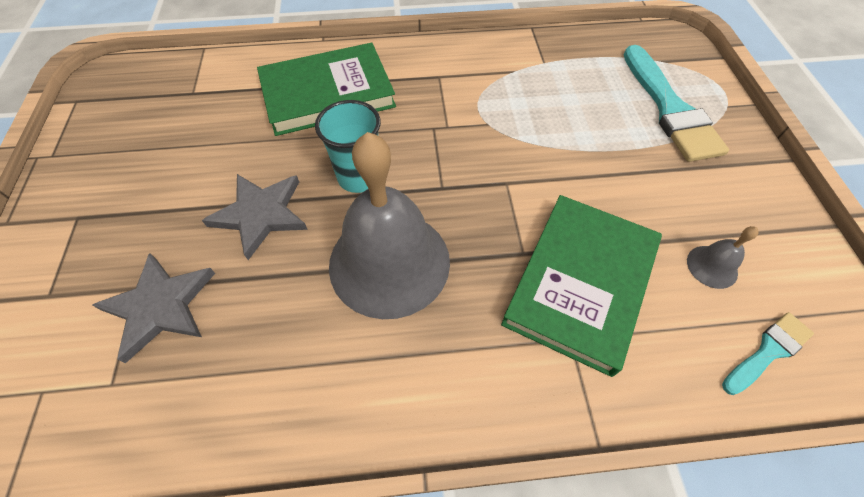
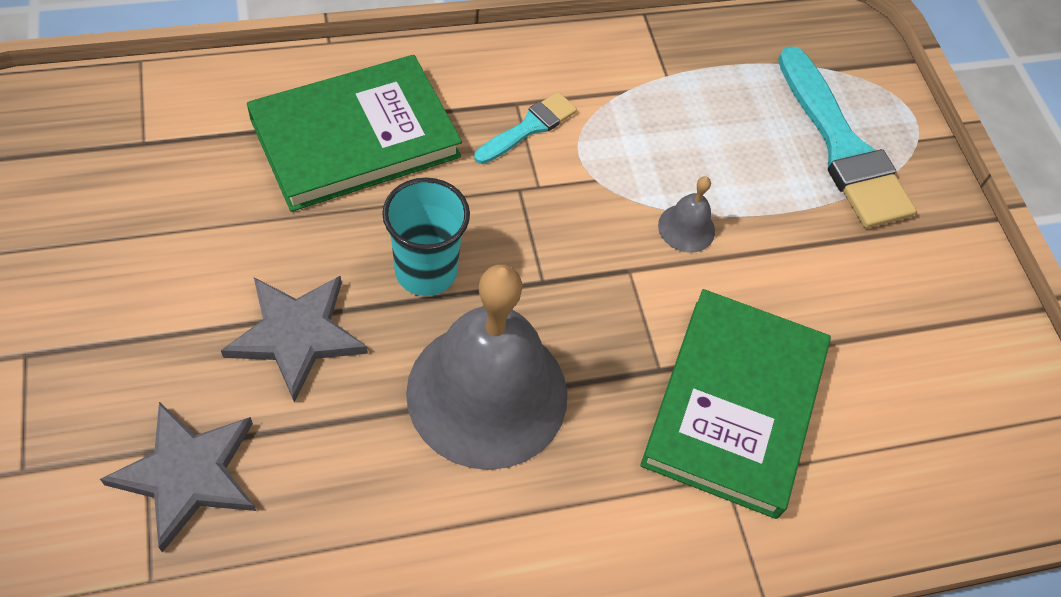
camera: 15 degrees left, 0 degrees up
(712, 266) = (893, 372): grey bell -> grey bell (686, 228)
(768, 351) = (954, 474): turquoise brush -> turquoise brush (529, 127)

